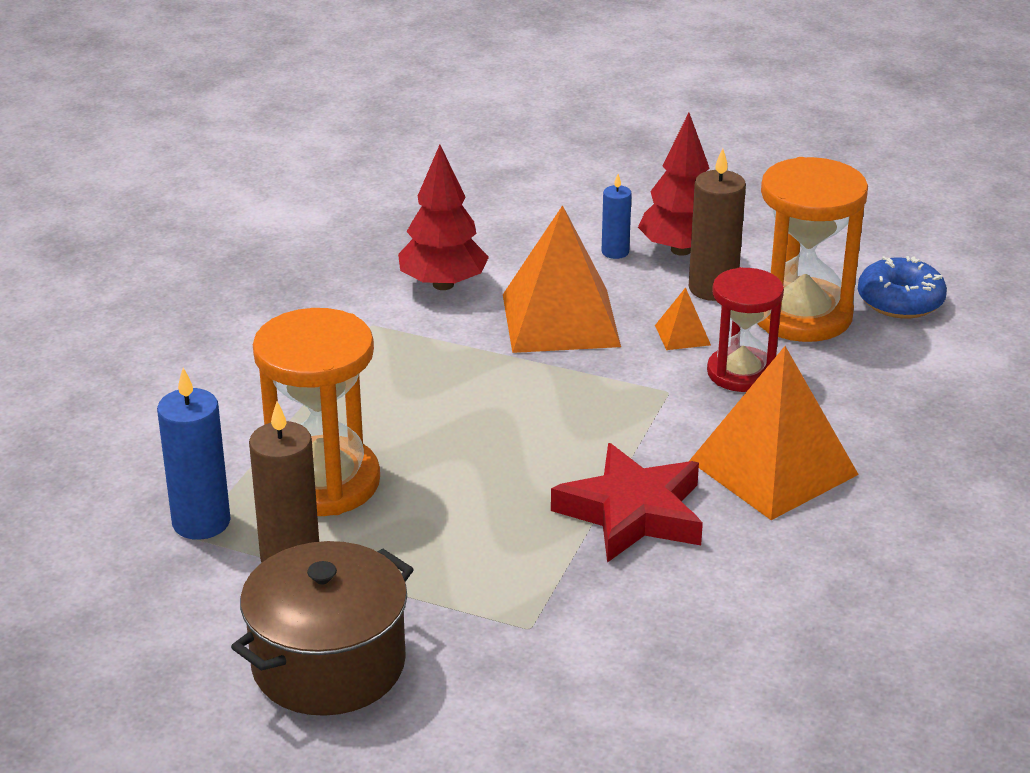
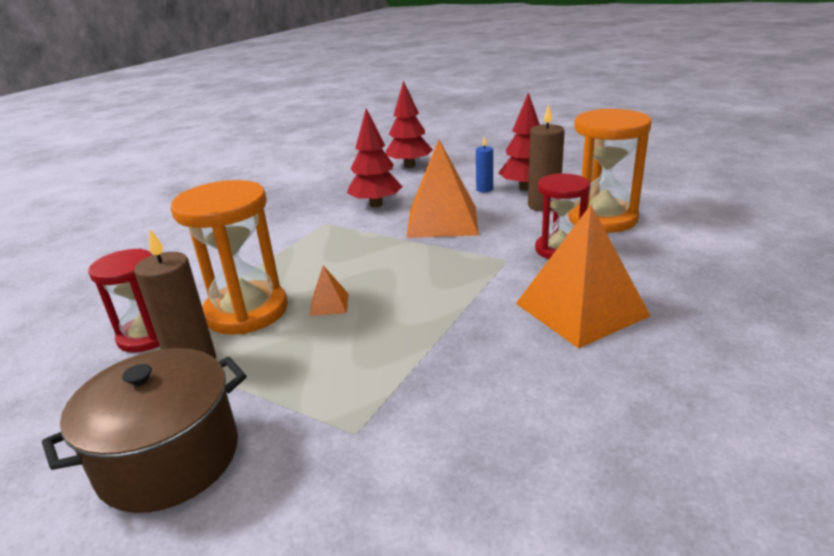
camera: 10 degrees right, 5 degrees down
(201, 522) = (147, 336): blue candle -> red hourglass
(474, 193) = (409, 166): none -> red tree
(632, 513) = (465, 339): red star -> none
(682, 335) = (520, 229): orange pyramid -> orange pyramid (329, 304)
(900, 301) = (670, 211): blue donut -> none

